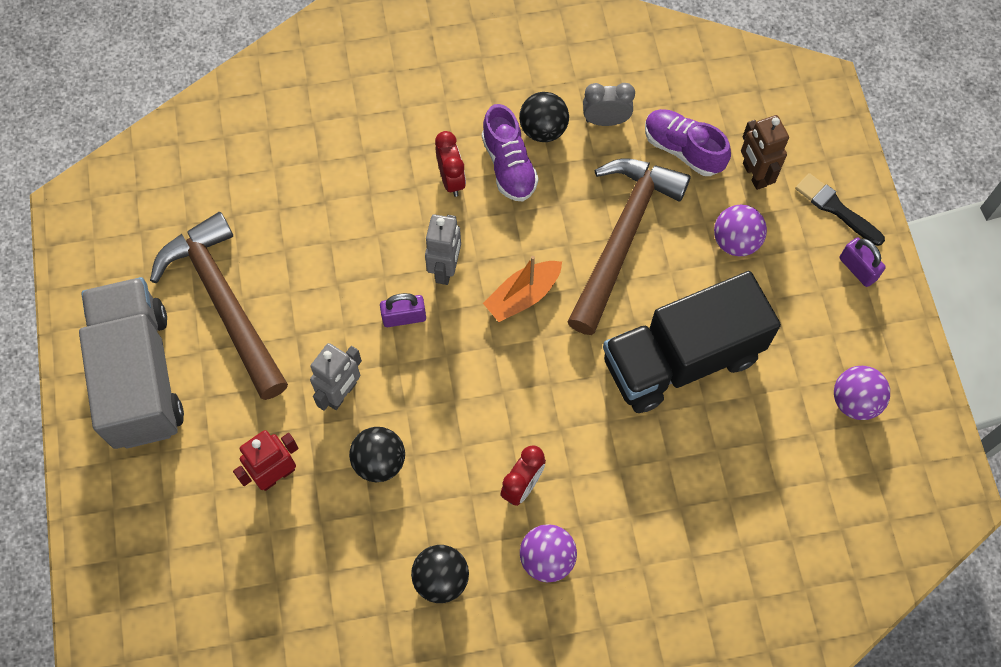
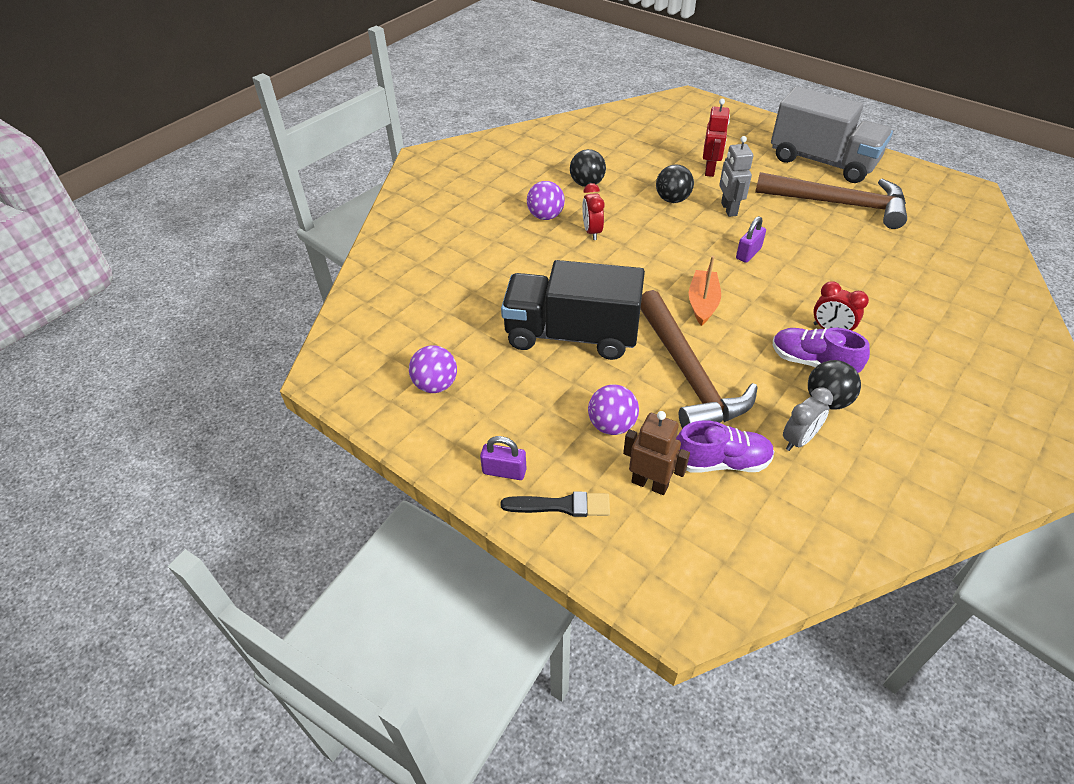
camera: 140 degrees right, 20 degrees down
(445, 269) = (762, 286): grey robot -> none
(681, 359) = (571, 335): black truck -> black truck turned 105 degrees counterclockwise

